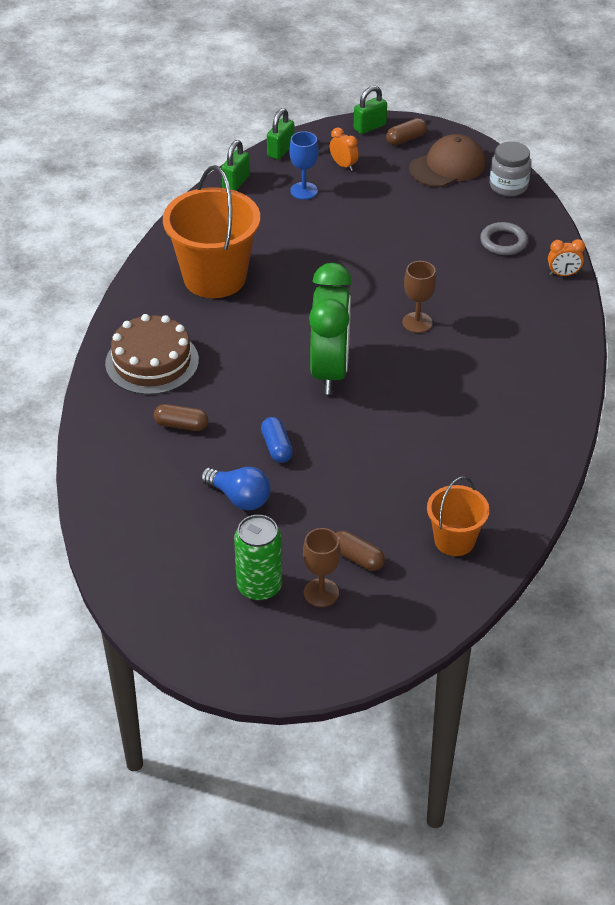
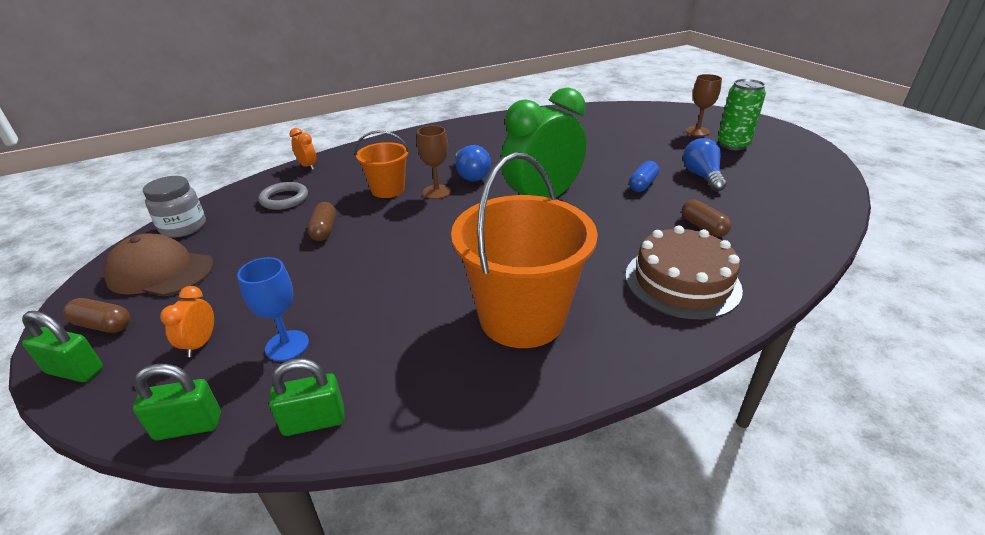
camera: 130 degrees left, 10 degrees down
(357, 558) = (659, 132): brown capsule -> brown capsule (324, 230)
(425, 358) = (471, 175): none -> blue light bulb
(454, 540) = (597, 119): orange bucket -> orange bucket (388, 190)

